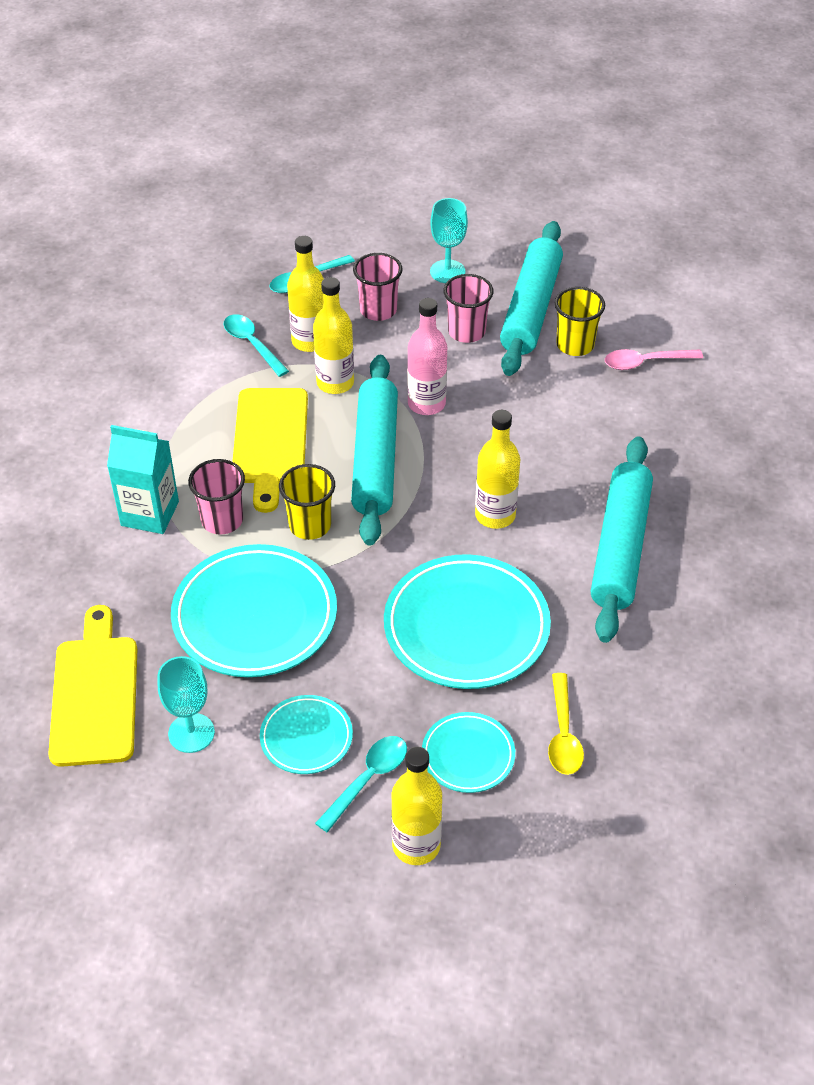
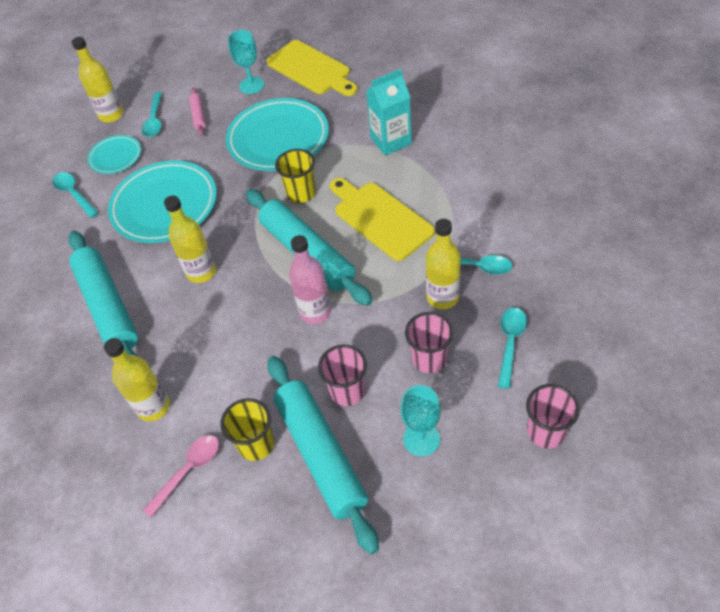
camera: 145 degrees right, 5 degrees up
(222, 520) = (350, 163): pink cup -> pink cup (546, 432)
(306, 737) = (198, 115): turquoise plate -> pink rolling pin
(335, 383) = (389, 281): yellow bottle -> yellow bottle (153, 407)
(563, 734) = (74, 194): yellow spoon -> turquoise spoon

